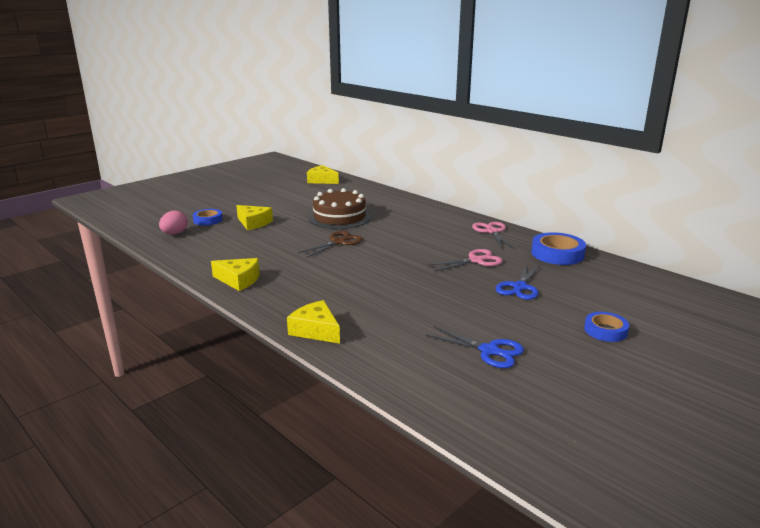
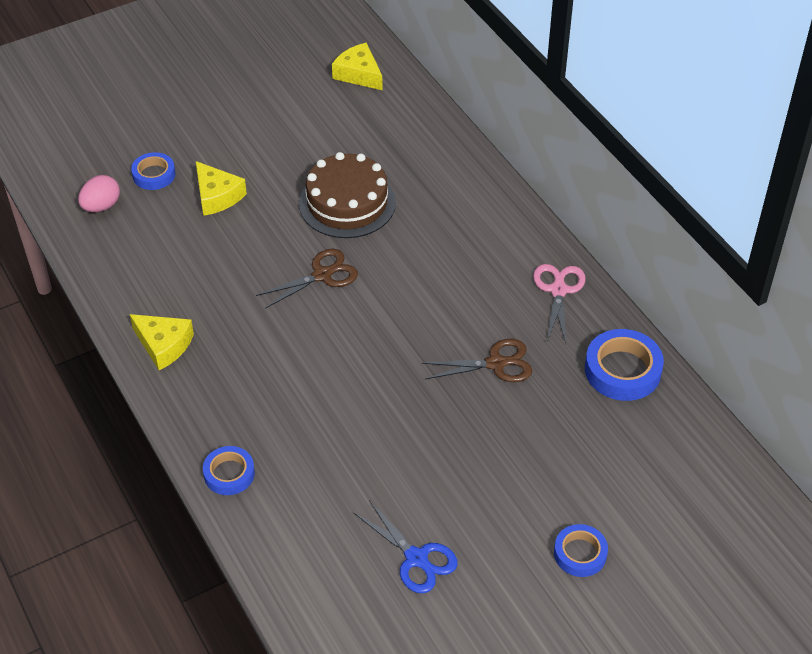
camera: 15 degrees right, 25 degrees up
(316, 330) = (229, 474): yellow cheese -> blue tape
(476, 261) = (496, 364): pink scissors -> brown scissors
(519, 287) = (522, 439): blue scissors -> none

